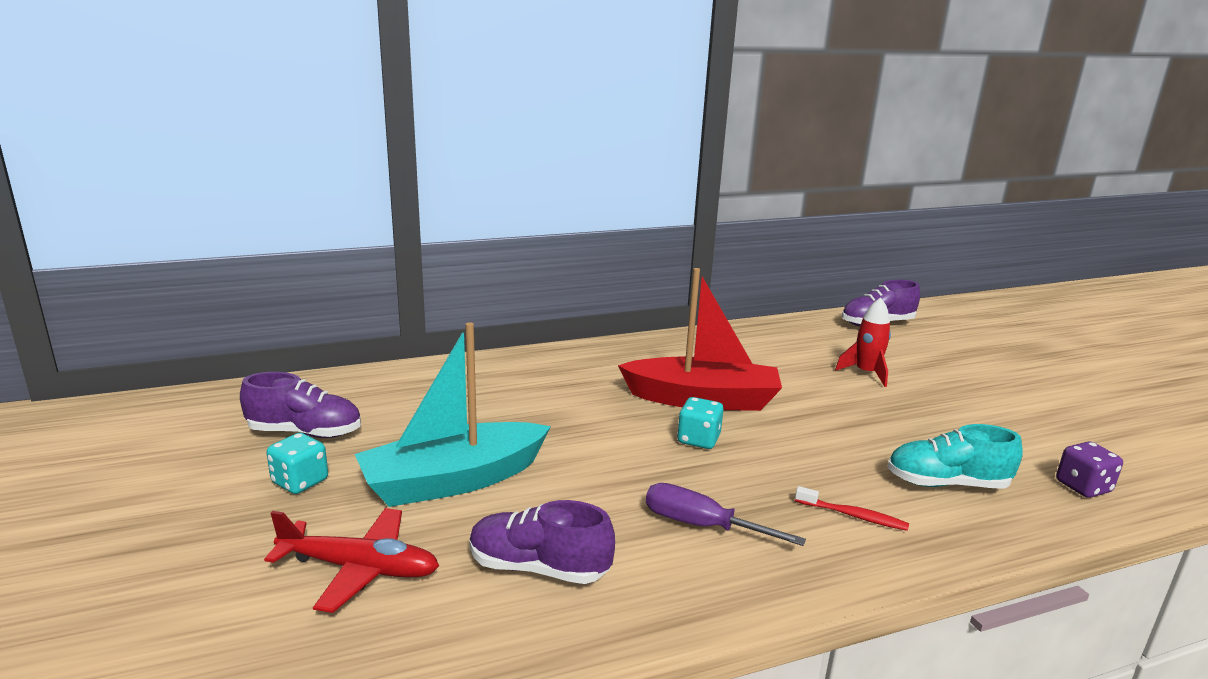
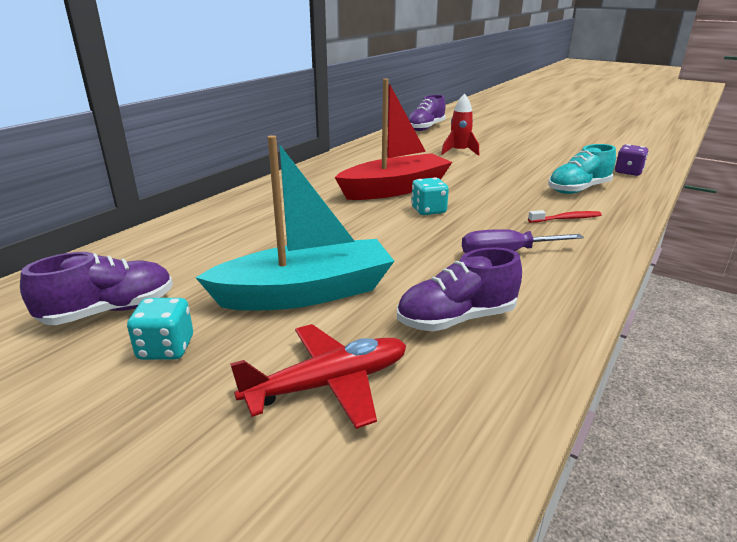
camera: 35 degrees left, 5 degrees up
(453, 480) = (305, 293): turquoise boat -> turquoise boat turned 135 degrees counterclockwise

